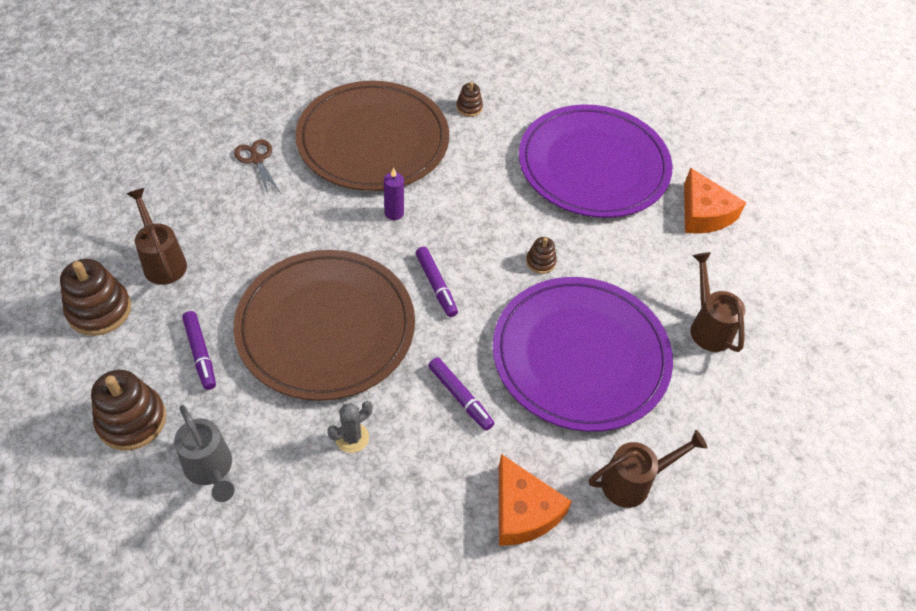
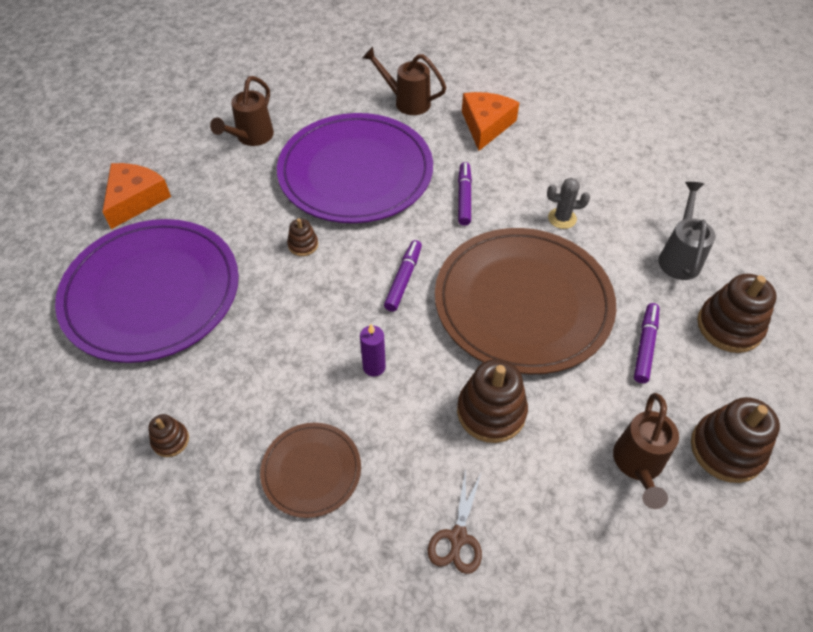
camera: 135 degrees left, 0 degrees up
(289, 234) = (491, 412): none -> brown stacking toy
(373, 140) = (311, 471): brown plate -> brown plate, size x0.48

